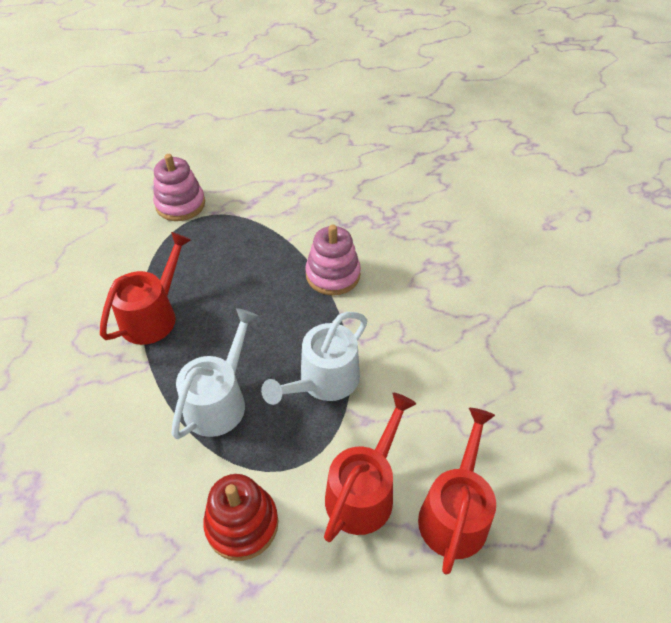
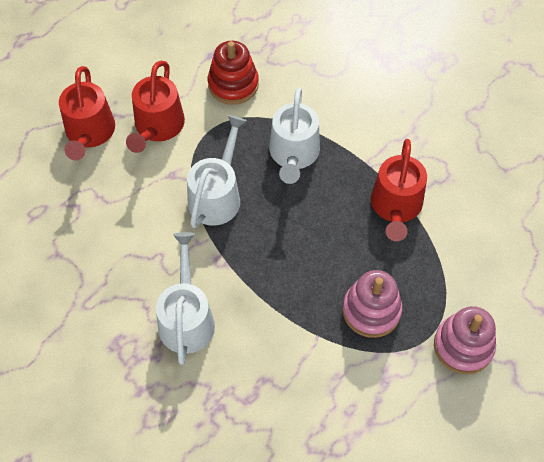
camera: 160 degrees right, 10 degrees up
(333, 275) = (251, 305): pink stacking toy -> pink stacking toy (371, 311)
(393, 281) = (186, 318): none -> white watering can

